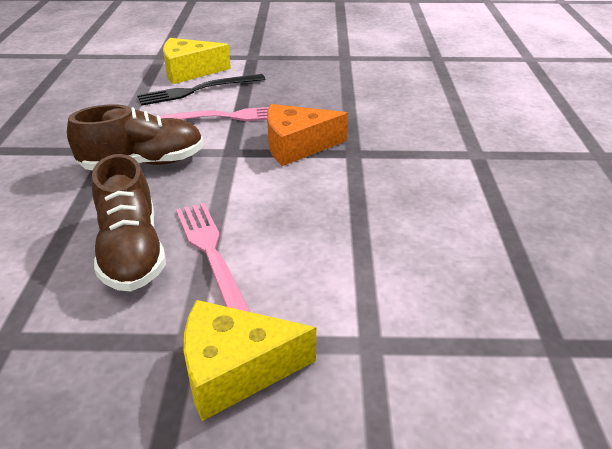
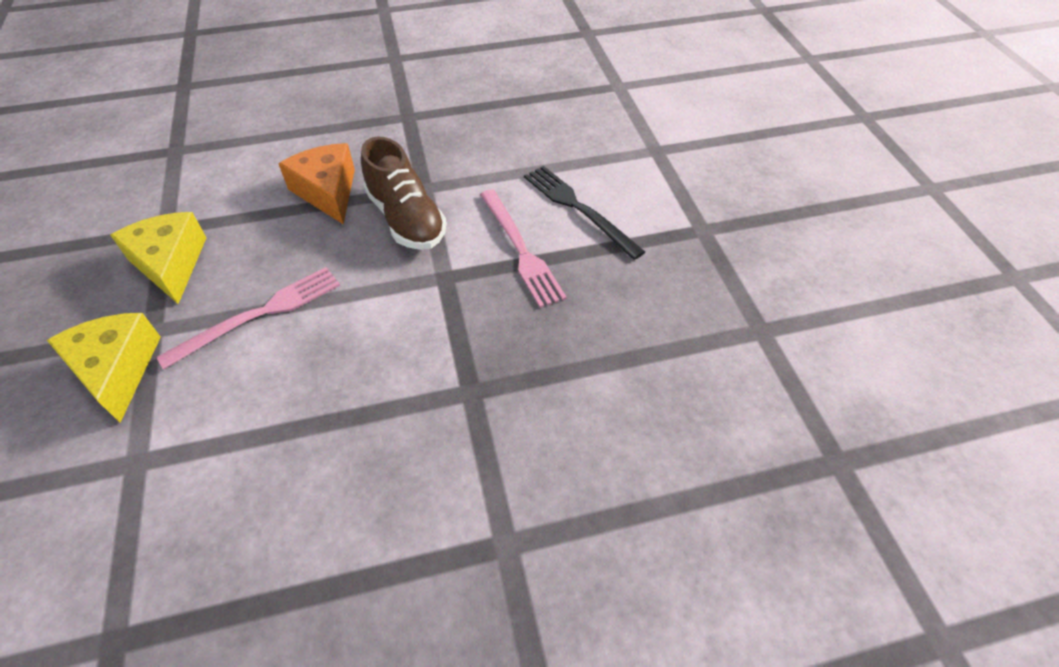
camera: 75 degrees right, 15 degrees up
(131, 251) = (265, 259): brown shoe -> none
(189, 71) = (626, 186): yellow cheese -> yellow cheese (170, 264)
(297, 146) = (472, 332): orange cheese -> orange cheese (327, 192)

